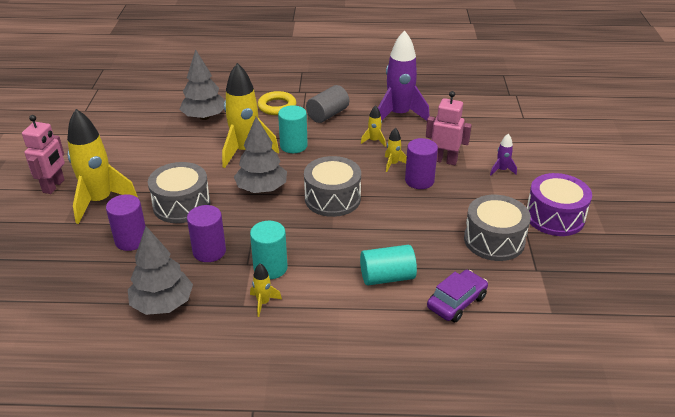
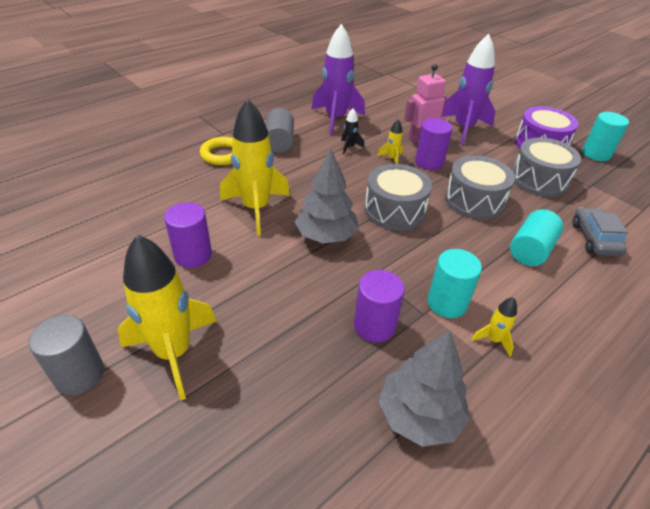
camera: 45 degrees left, 5 degrees up
(54, 186) = (79, 375): pink robot -> grey cylinder
(131, 240) = (280, 371): purple cylinder -> purple cylinder (193, 255)
(181, 205) = (275, 297): grey drum -> grey drum (474, 200)
(204, 117) = (162, 196): grey tree -> none
(293, 146) = (292, 182): turquoise cylinder -> turquoise cylinder (596, 154)
(374, 141) = (349, 147): yellow rocket -> black rocket
(456, 302) = (594, 239): purple car -> grey car
(501, 170) = (463, 128): purple rocket -> purple rocket, size x2.31

